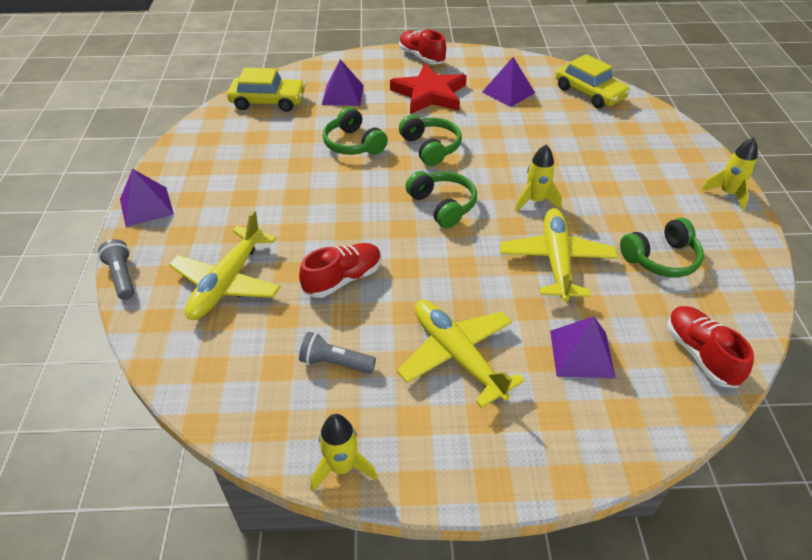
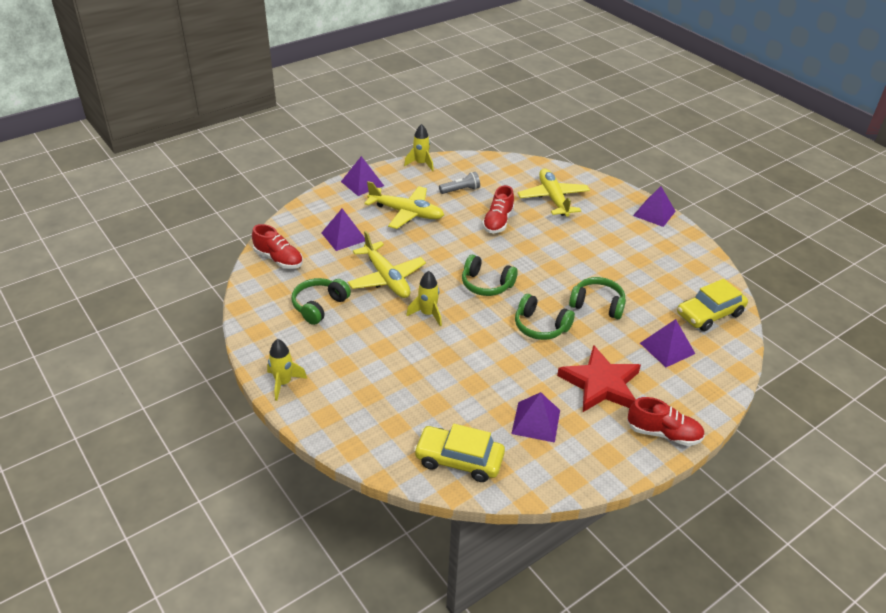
camera: 145 degrees right, 5 degrees down
(122, 277) = (606, 182): grey flashlight -> none
(487, 466) = (362, 183): none -> purple pyramid

